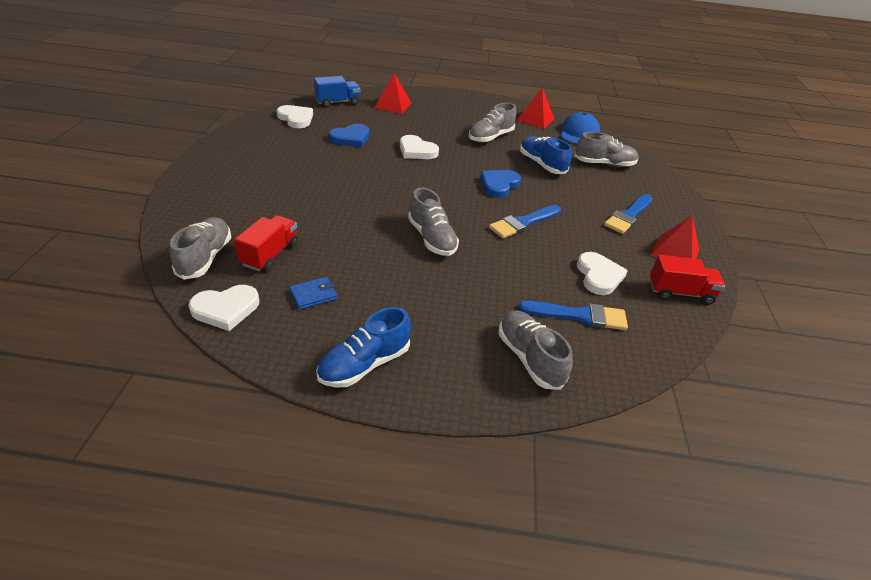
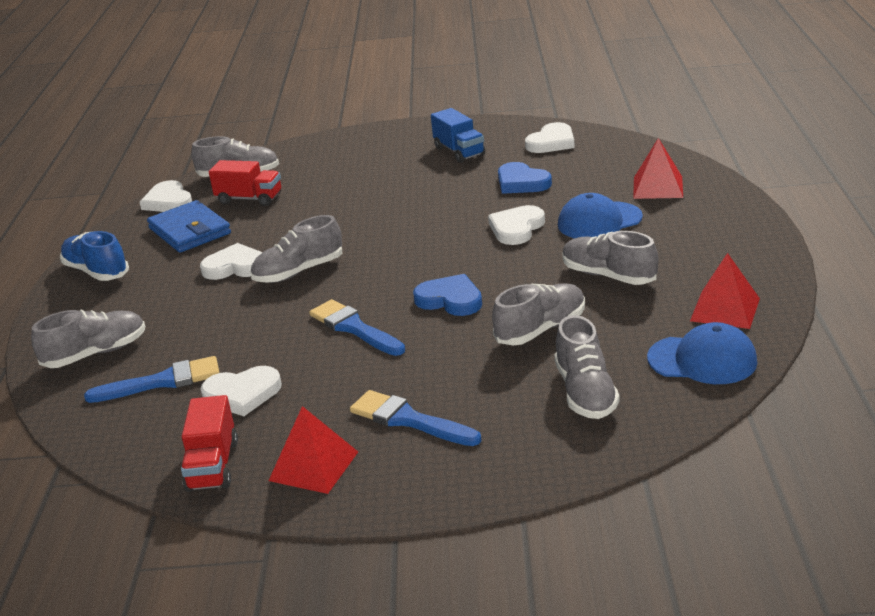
camera: 90 degrees right, 10 degrees down
(313, 295) = (190, 231): blue wallet -> blue wallet, size x1.89
(337, 102) = (628, 152): blue truck -> blue truck (459, 151)
(405, 270) = (235, 267): none -> white heart
(424, 127) = (599, 221): none -> blue cap
(541, 164) = (541, 329): blue shoe -> grey shoe
(579, 315) = (162, 382): blue brush -> blue brush turned 105 degrees counterclockwise

